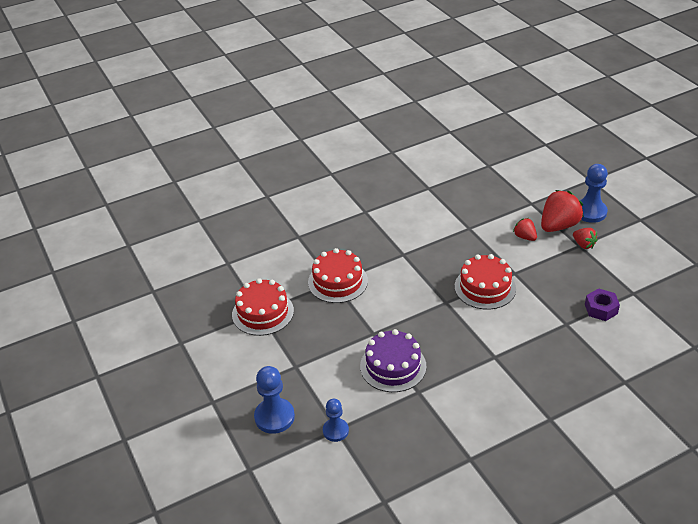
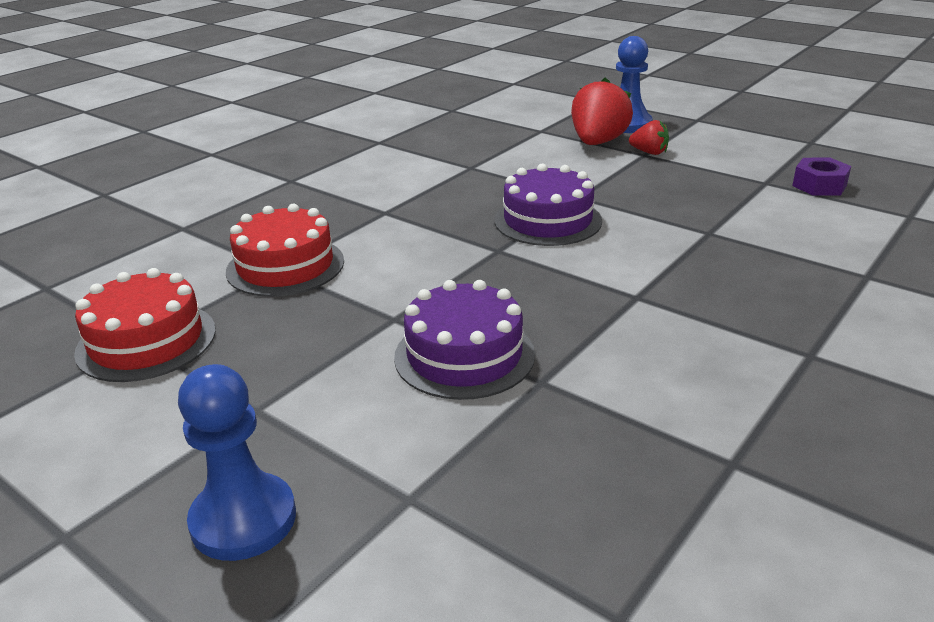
camera: 25 degrees left, 10 degrees down
(335, 431) = (409, 502): blue pawn -> none
(485, 287) = (547, 220): red cake -> purple cake
(525, 237) = (561, 160): red strawberry -> none
(601, 309) = (740, 206): purple nut -> purple nut (819, 185)

